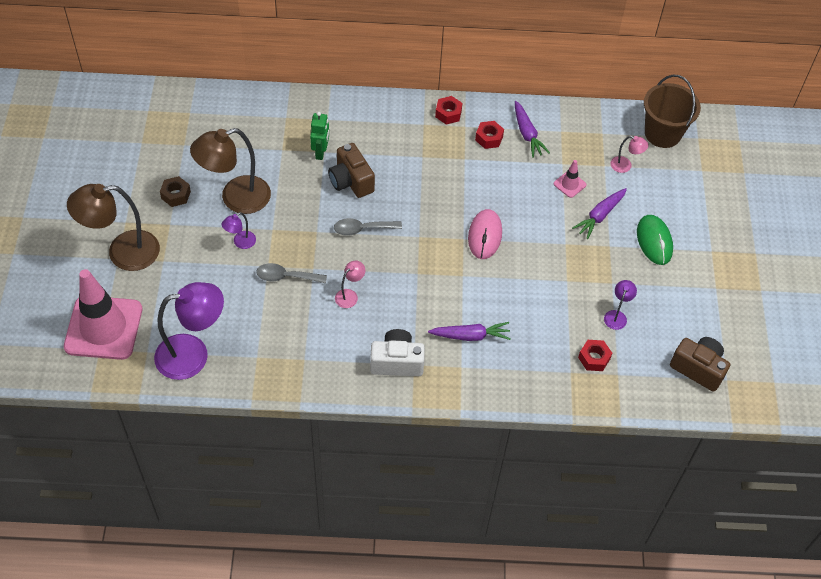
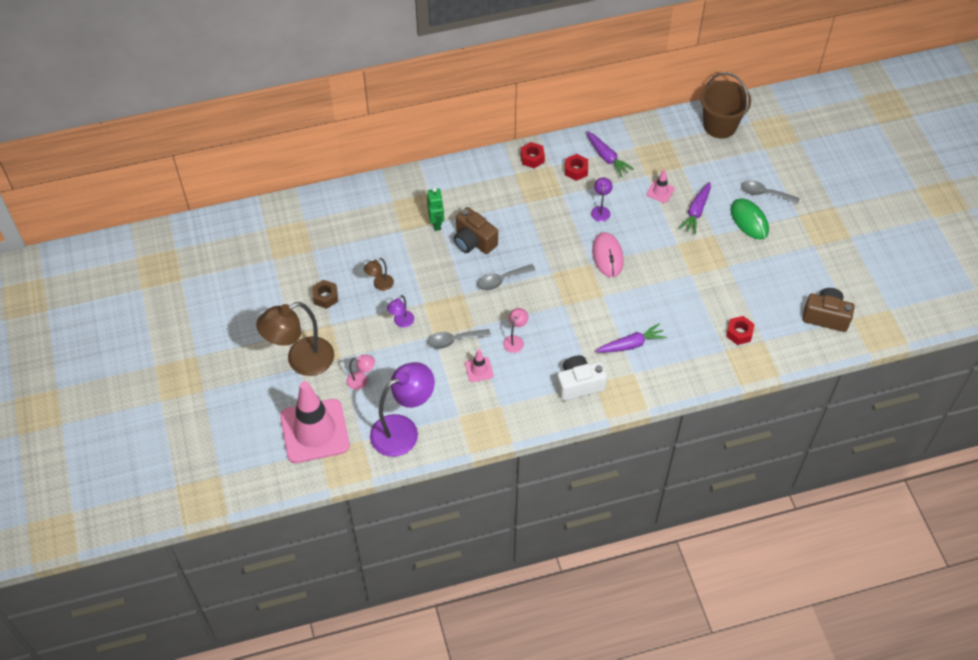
camera: 15 degrees left, 0 degrees up
(236, 198) = (380, 285): brown lamp -> brown lamp, size x0.45
(299, 315) = (479, 369): none -> pink traffic cone
(616, 316) = (743, 292): purple lamp -> purple lamp (600, 210)
(625, 166) = (700, 162): pink lamp -> pink lamp (361, 381)
(682, 217) = (764, 193): none -> grey spoon

